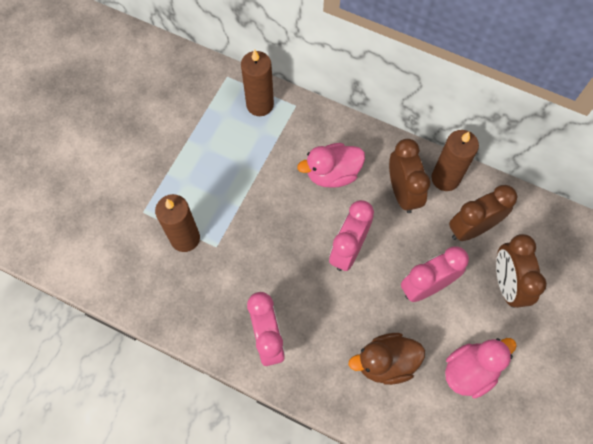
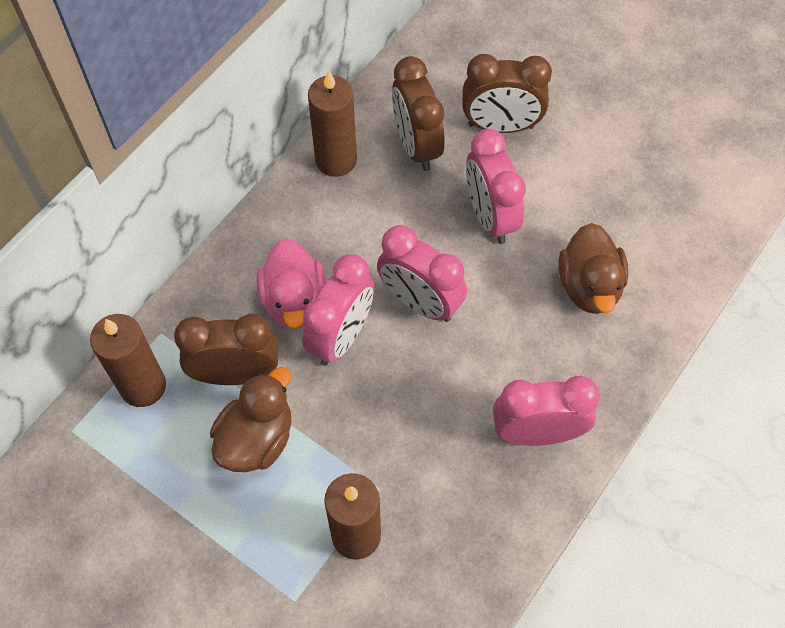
camera: 80 degrees left, 5 degrees down
(237, 172) = (256, 439): none -> brown duck
(313, 206) = (341, 337): none -> pink clock
(402, 192) = (345, 216): brown clock -> brown clock (236, 374)
(470, 371) = (610, 192): pink duck -> none

